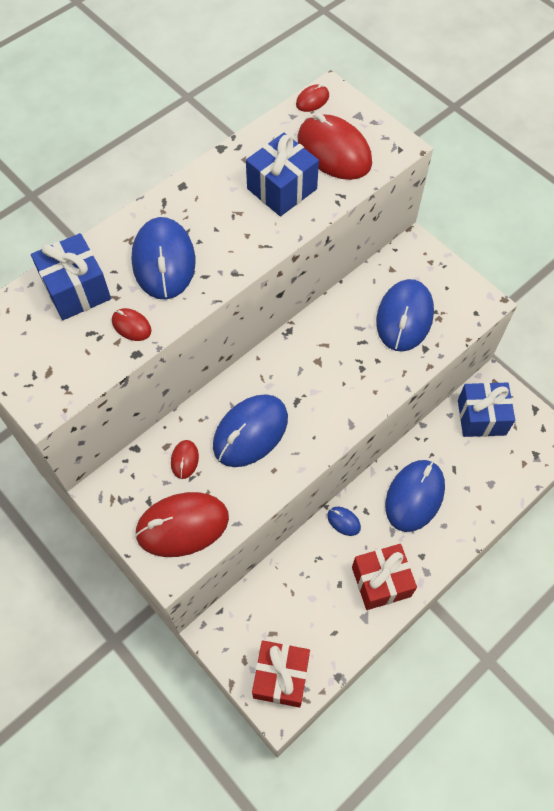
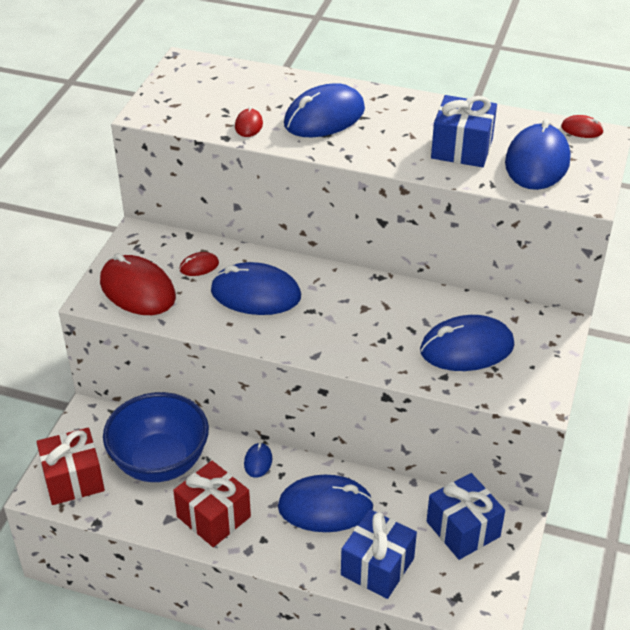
camera: 60 degrees right, 20 degrees down
(76, 290) = (258, 88): blue gift -> blue gift (377, 566)
(302, 597) = (160, 462): none -> blue bowl
(334, 151) = (537, 162): red mouse -> blue mouse

